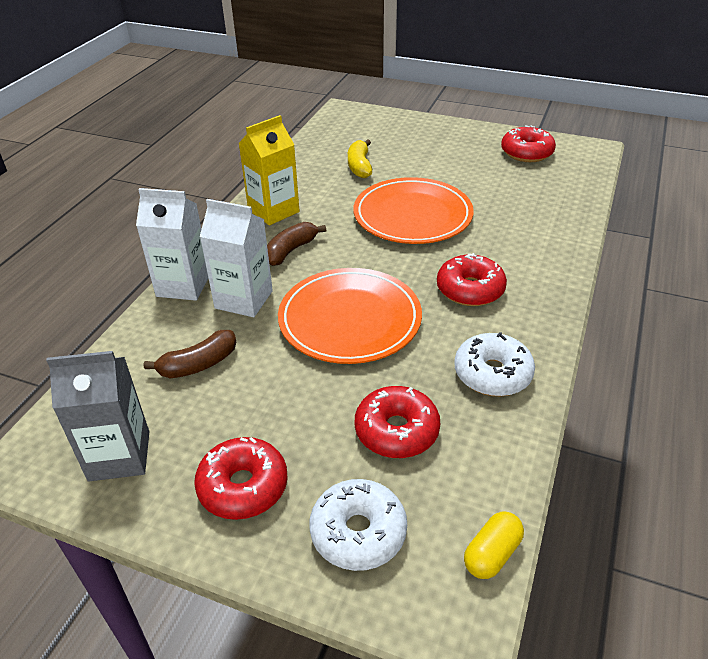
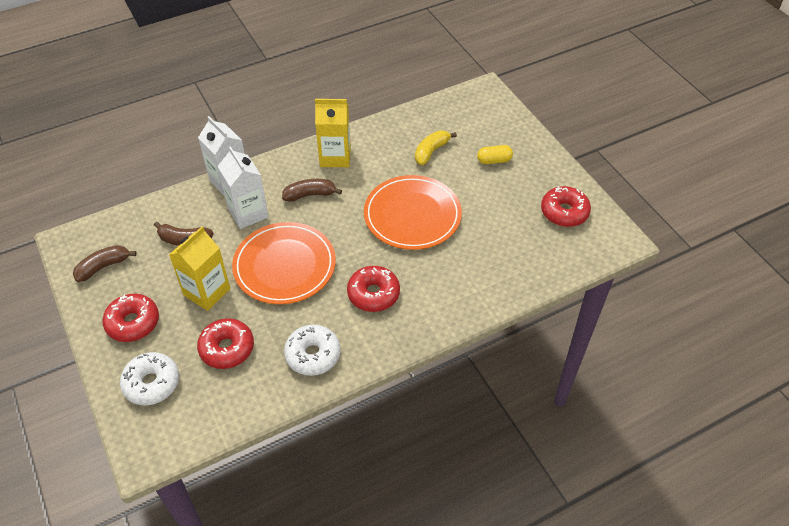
camera: 40 degrees right, 10 degrees up
(119, 456) = (103, 267): grey carton -> brown banana
(296, 395) = (207, 292): none -> yellow carton
(492, 554) = (191, 440): yellow capsule -> yellow capsule (494, 160)

